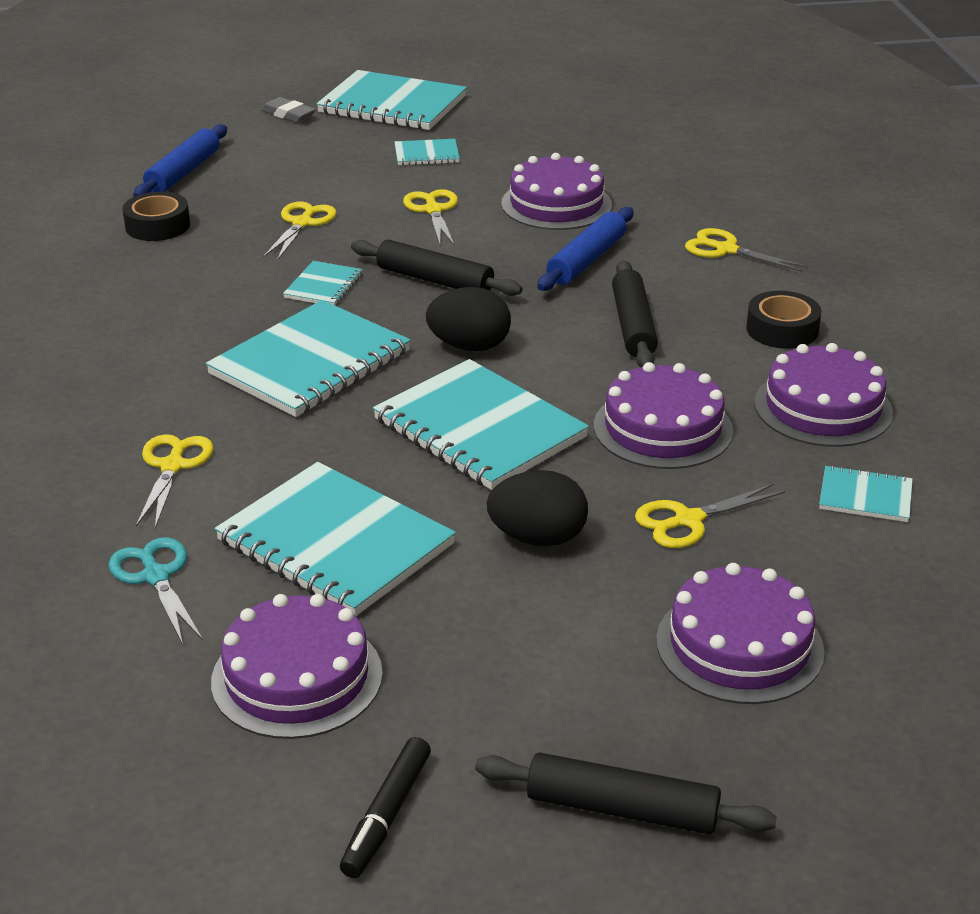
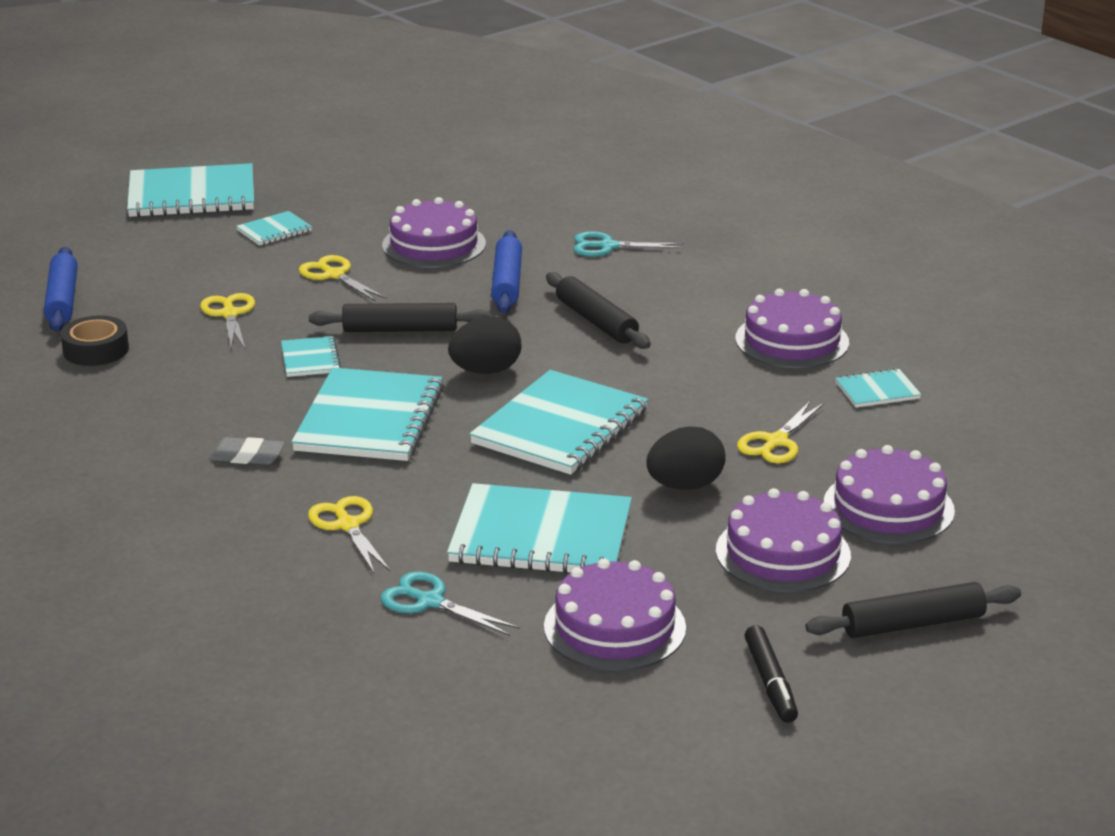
camera: 30 degrees left, 5 degrees down
(288, 114) = (102, 226): grey eraser -> grey eraser (247, 456)
(479, 429) = (560, 427): turquoise notebook -> turquoise notebook turned 75 degrees counterclockwise
(663, 428) = (695, 387): purple cake -> purple cake (783, 553)
(726, 250) = (607, 246): yellow scissors -> turquoise scissors
(782, 330) = (709, 294): black tape -> none

